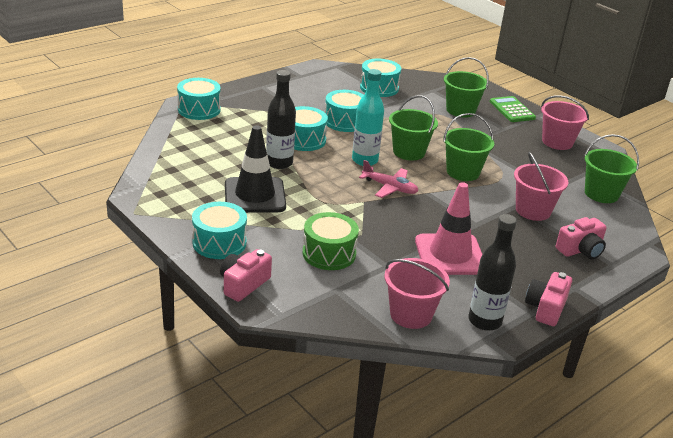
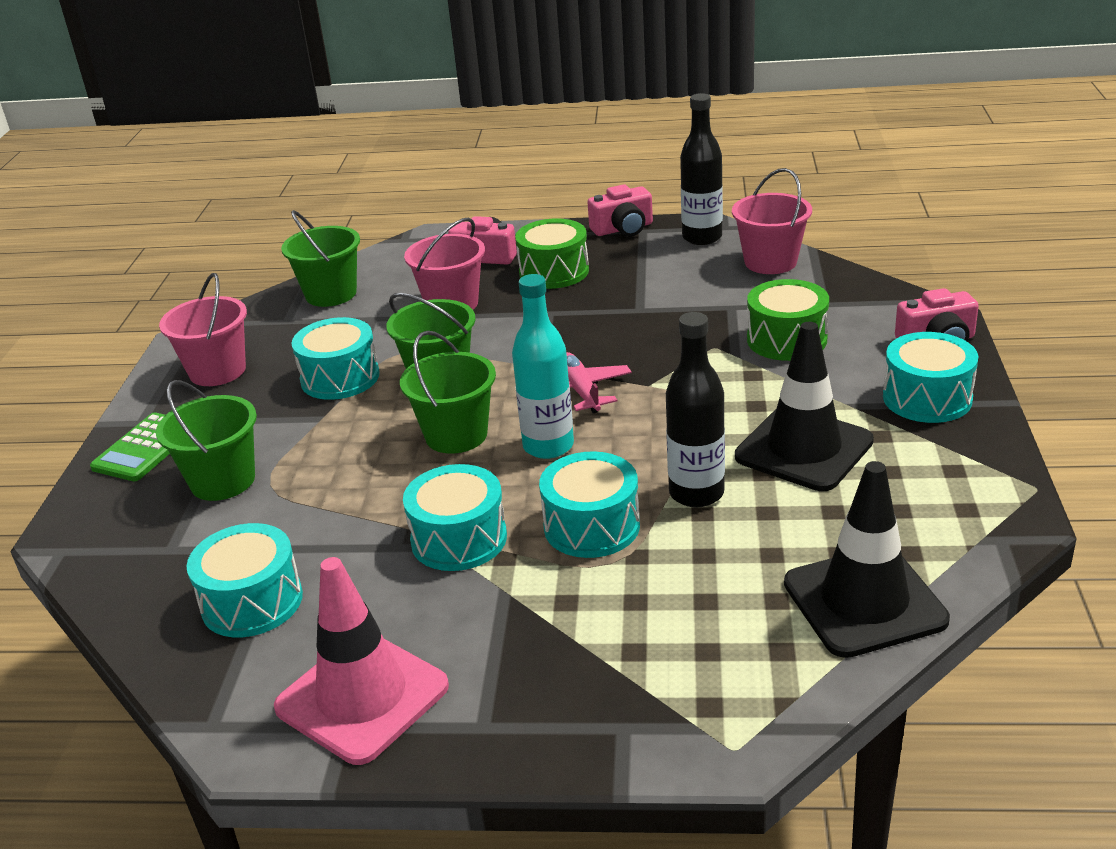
camera: 130 degrees left, 0 degrees up
(176, 149) = (864, 602): none -> black traffic cone
(199, 109) = (717, 706): turquoise drum -> turquoise drum (340, 378)
(450, 255) = (639, 294): pink traffic cone -> pink traffic cone (362, 697)
(523, 253) = (554, 272): none -> green drum

